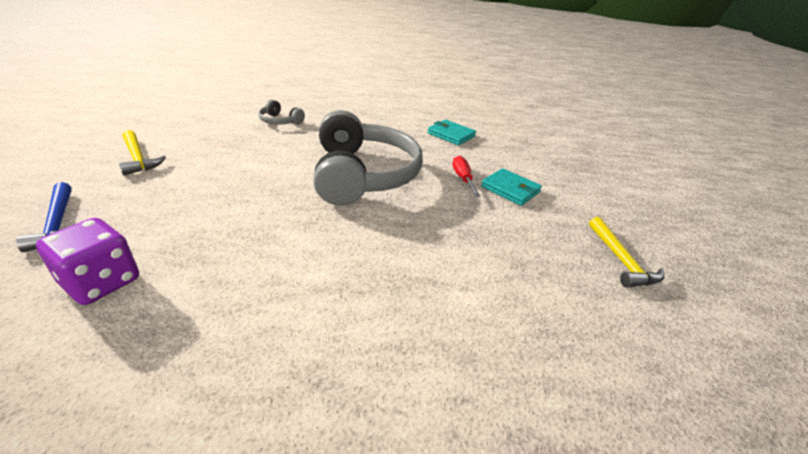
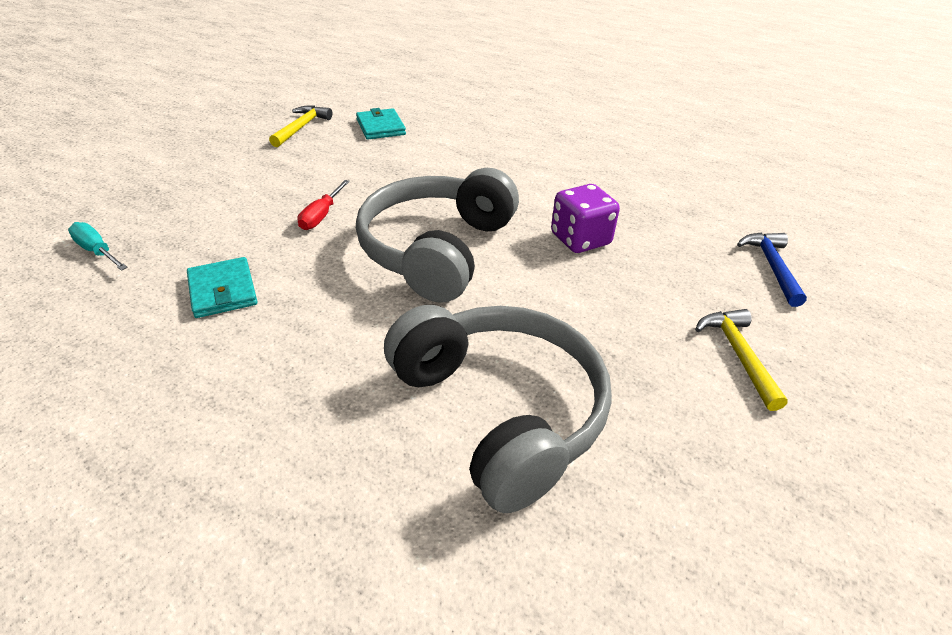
camera: 150 degrees left, 5 degrees up
(101, 282) = (701, 207): purple dice -> purple dice (580, 239)
(280, 121) = (500, 411): grey headphones -> grey headphones, size x2.41
(510, 189) = (288, 192): turquoise wallet -> turquoise wallet (380, 127)
(535, 137) = (97, 251): none -> turquoise screwdriver

